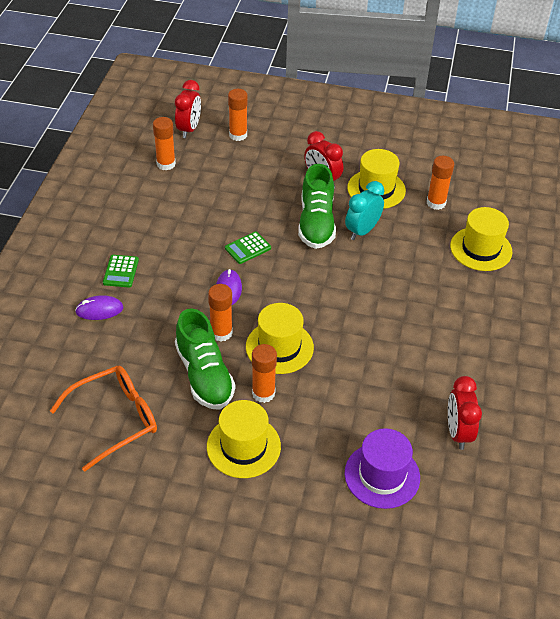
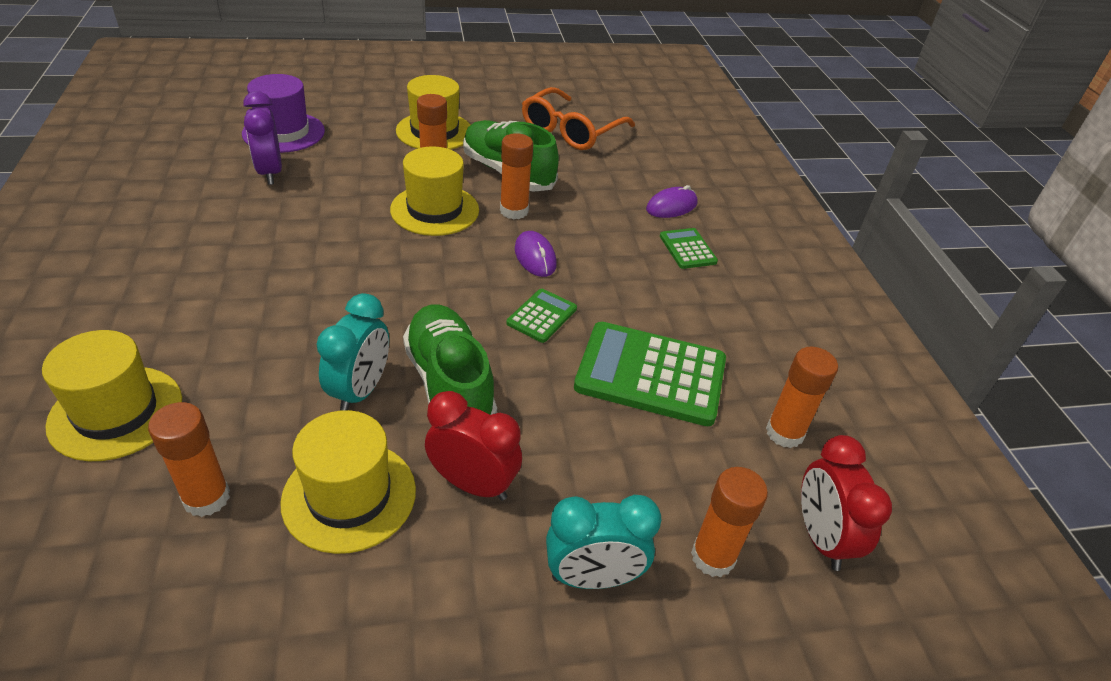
camera: 155 degrees right, 5 degrees down
(209, 203) = (650, 374): none -> green calculator
(289, 141) = (593, 577): none -> turquoise clock
(397, 418) = (270, 173): none -> purple clock
(458, 432) = (194, 173): red clock -> none

